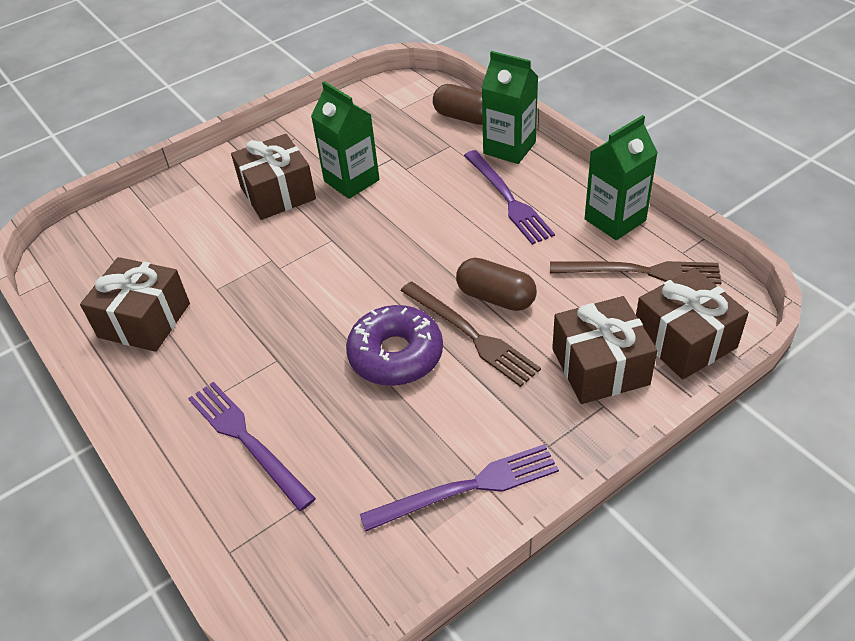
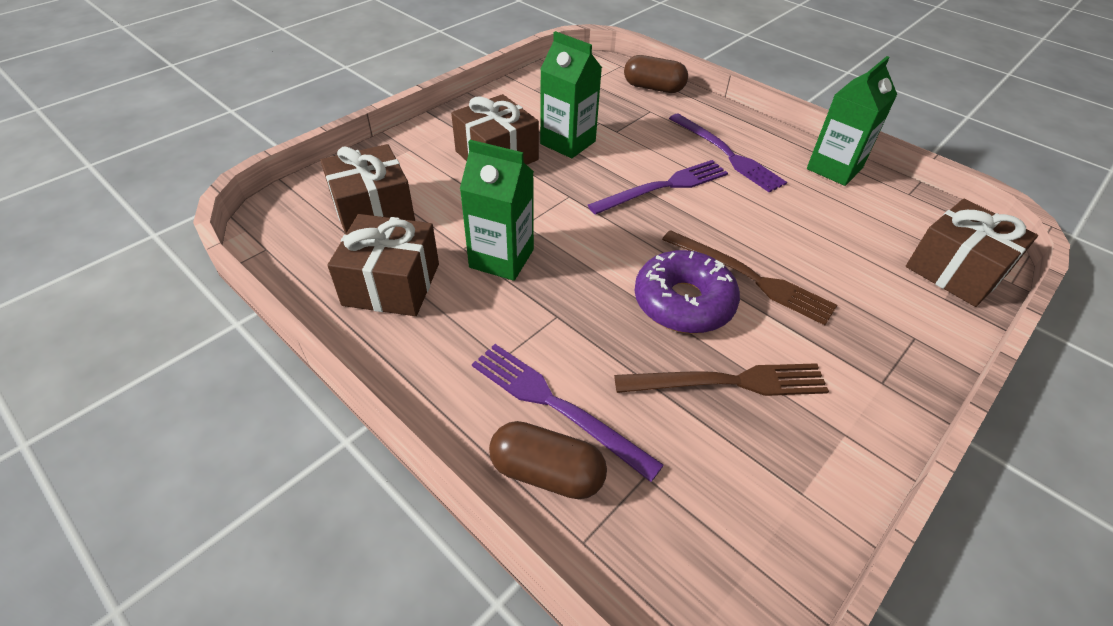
camera: 15 degrees left, 0 degrees up
(467, 487) = (823, 435): purple fork -> purple fork (663, 187)
(496, 297) = (758, 241): brown capsule -> brown capsule (547, 473)
(509, 148) = (707, 112): green carton -> green carton (501, 258)
(600, 366) = (891, 300): brown gift -> brown gift (373, 210)
(641, 272) = (882, 212): brown fork -> brown fork (728, 382)

